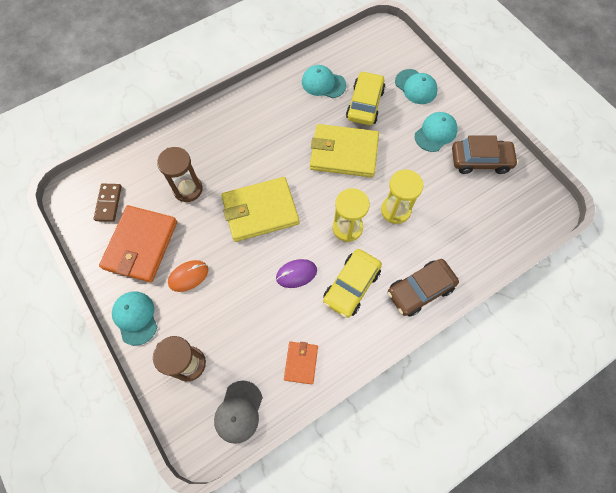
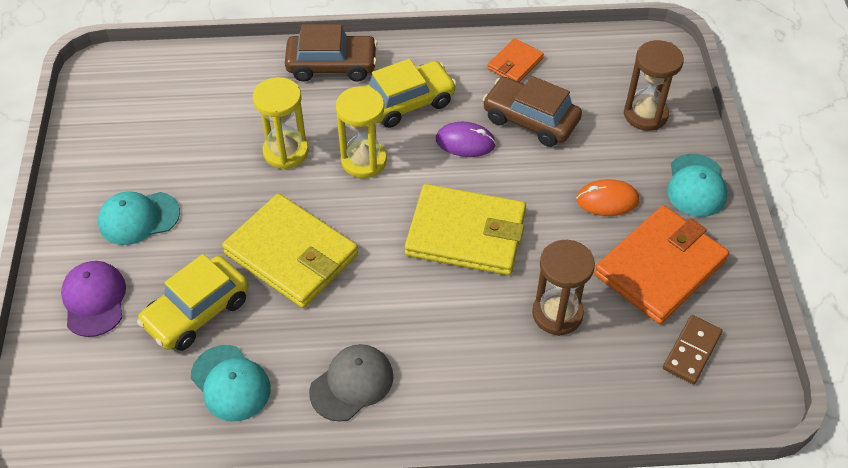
camera: 150 degrees left, 15 degrees down
(239, 411) = (607, 55): grey cap -> grey cap (352, 384)
(416, 87) = (94, 300): turquoise cap -> purple cap
(480, 161) = (120, 156): brown car -> brown car (530, 120)

